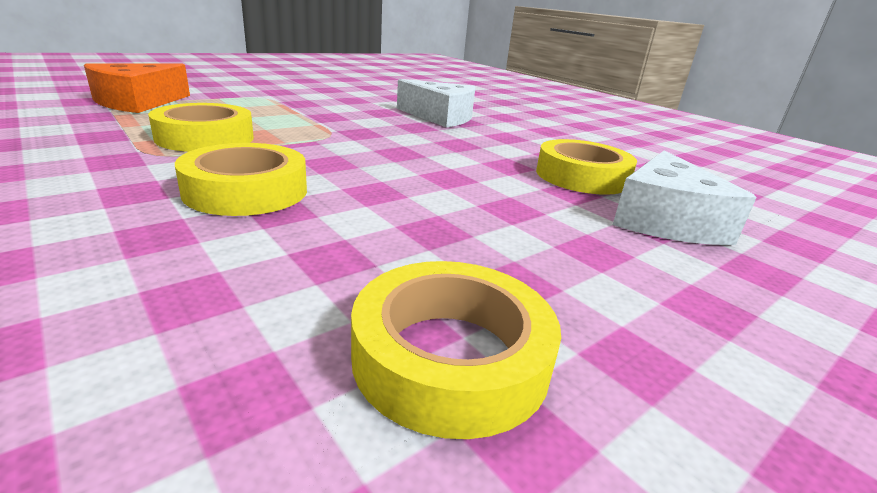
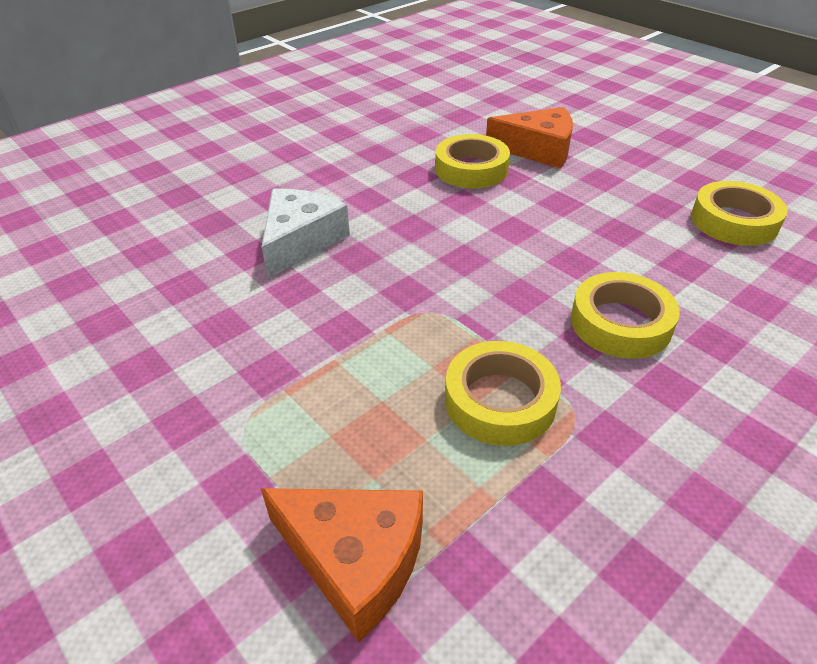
camera: 90 degrees left, 15 degrees up
(664, 220) = (538, 150): white cheese -> orange cheese

